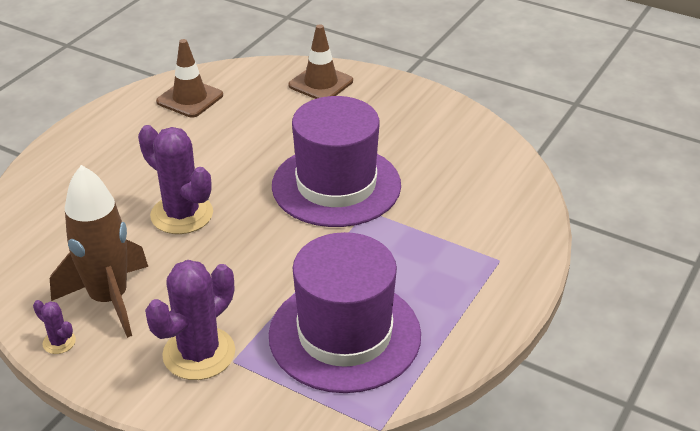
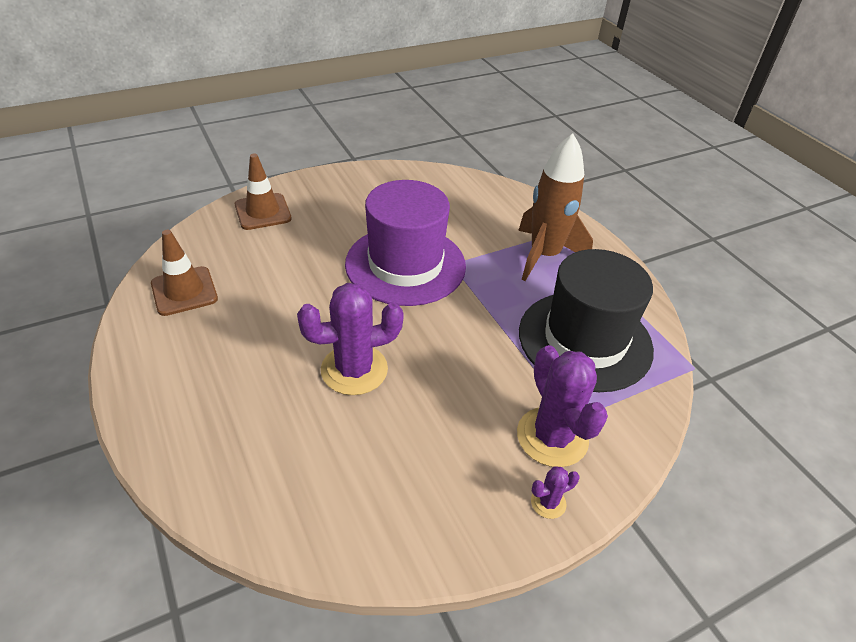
camera: 60 degrees left, 5 degrees up
(59, 342) = (467, 541): purple cactus -> purple cactus (548, 502)
(109, 299) = (433, 473): brown rocket -> brown rocket (544, 256)
(344, 335) = (585, 340): purple hat -> black hat

